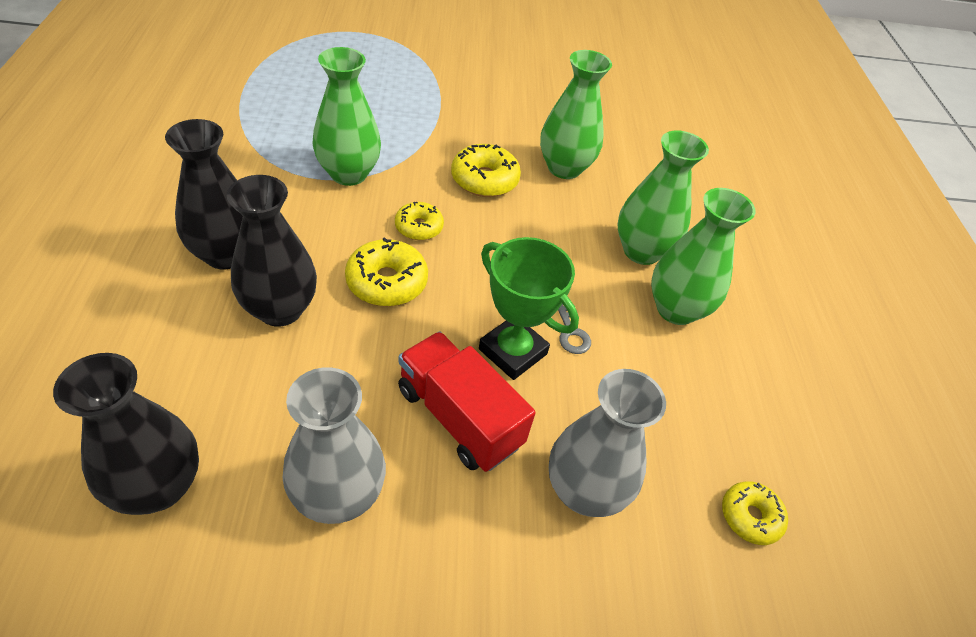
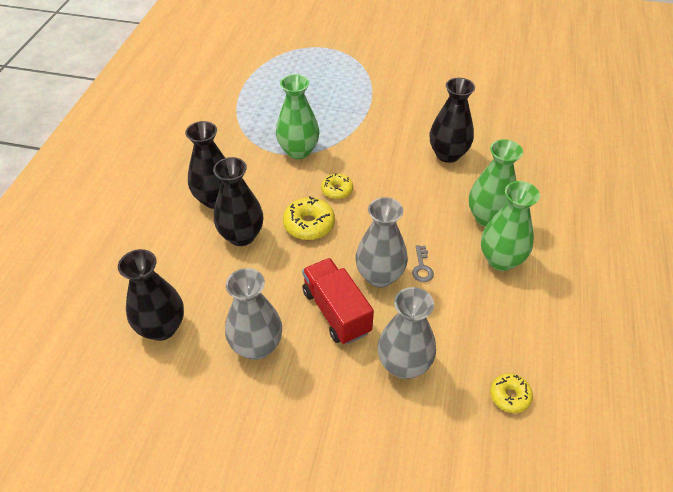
camera: 20 degrees right, 0 degrees up
(484, 180) = (388, 160): yellow donut -> none
(512, 351) = (379, 276): green trophy -> grey vase
(564, 168) = (448, 154): green vase -> black vase

